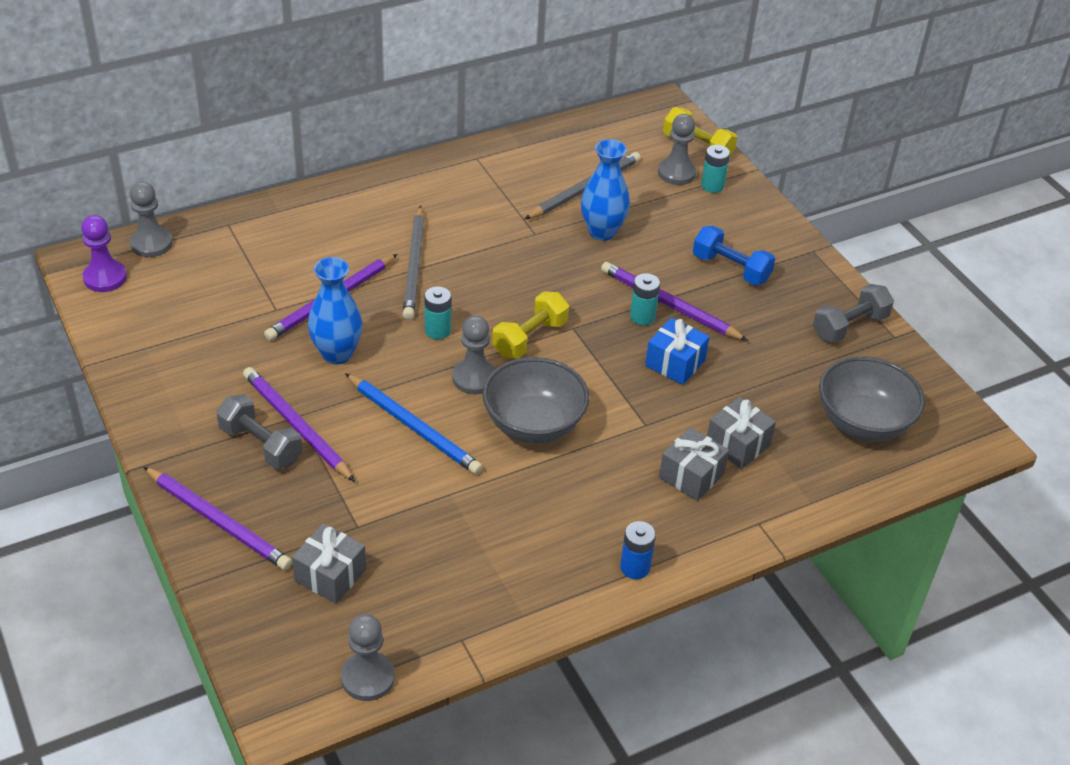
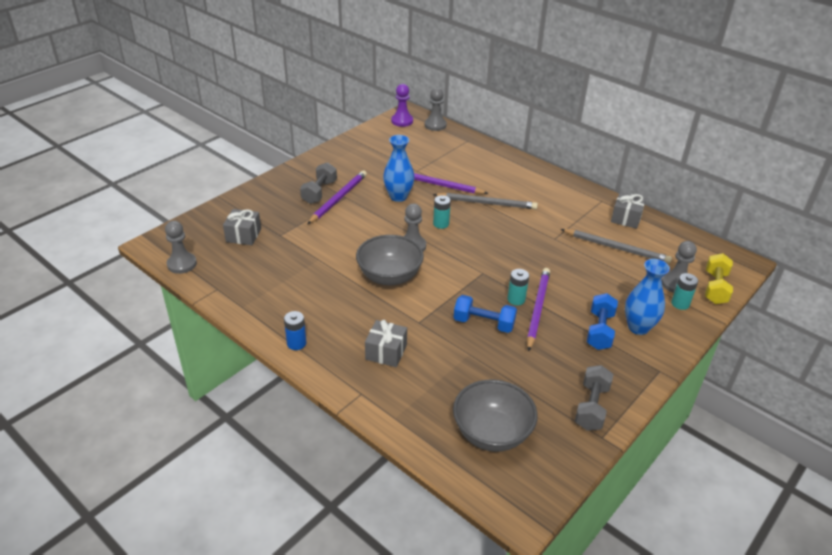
camera: 70 degrees right, 5 degrees down
(218, 521) = (263, 194): purple pencil -> none
(414, 266) = (487, 203): grey pencil -> grey pencil turned 150 degrees counterclockwise
(414, 427) = (361, 235): blue pencil -> none
(530, 338) = (460, 258): yellow dumbbell -> none
(602, 232) = (582, 264): blue vase -> blue vase (638, 327)
(675, 363) = (484, 323): blue gift -> blue dumbbell
(737, 444) = (427, 369): grey gift -> grey gift (626, 218)
(849, 326) = (591, 407): grey dumbbell -> grey dumbbell turned 75 degrees clockwise

